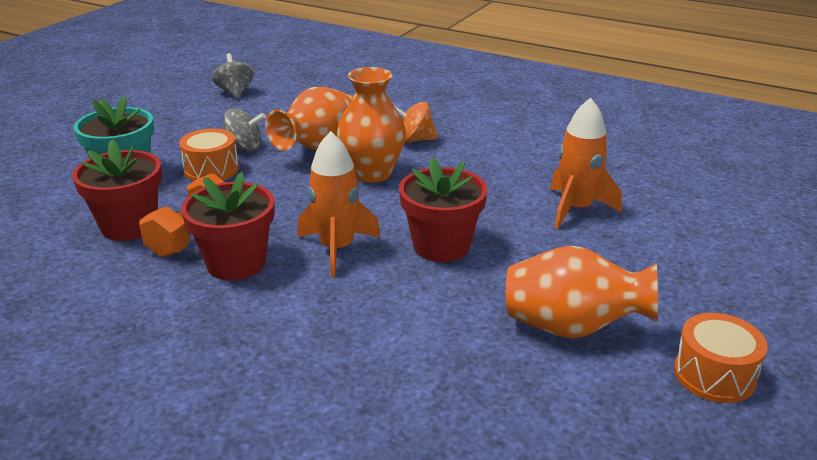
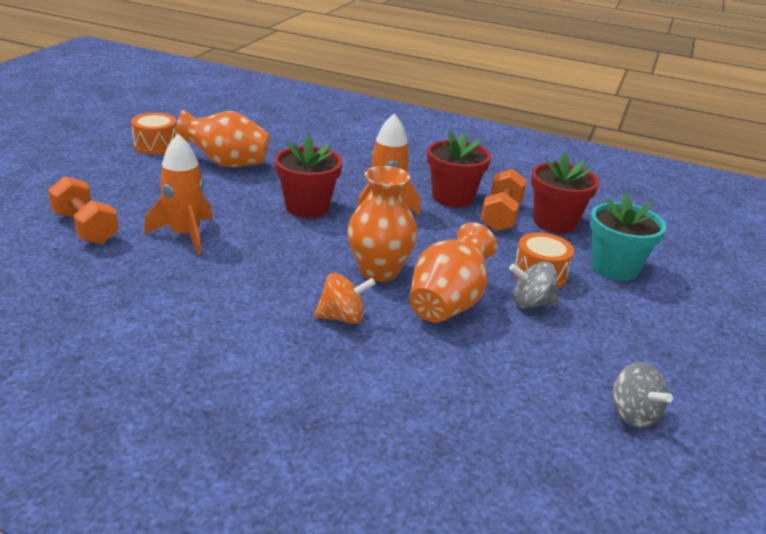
camera: 170 degrees right, 0 degrees up
(688, 217) = (85, 228): none -> orange dumbbell

